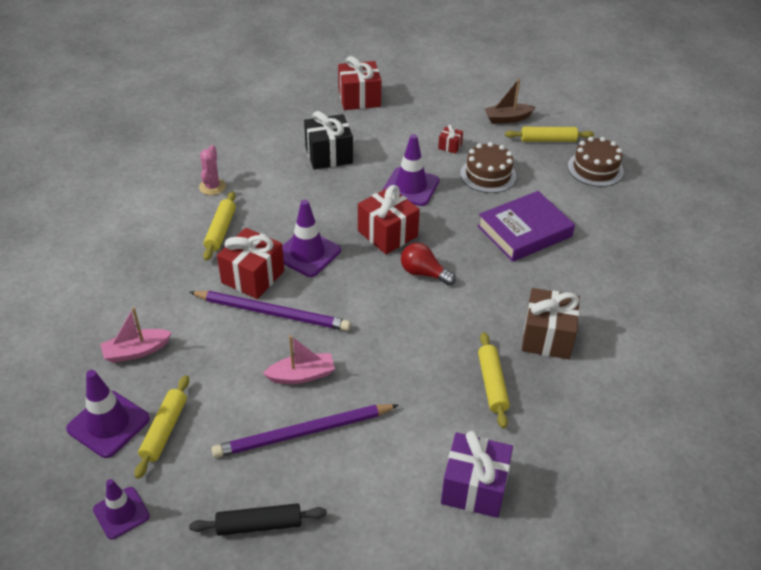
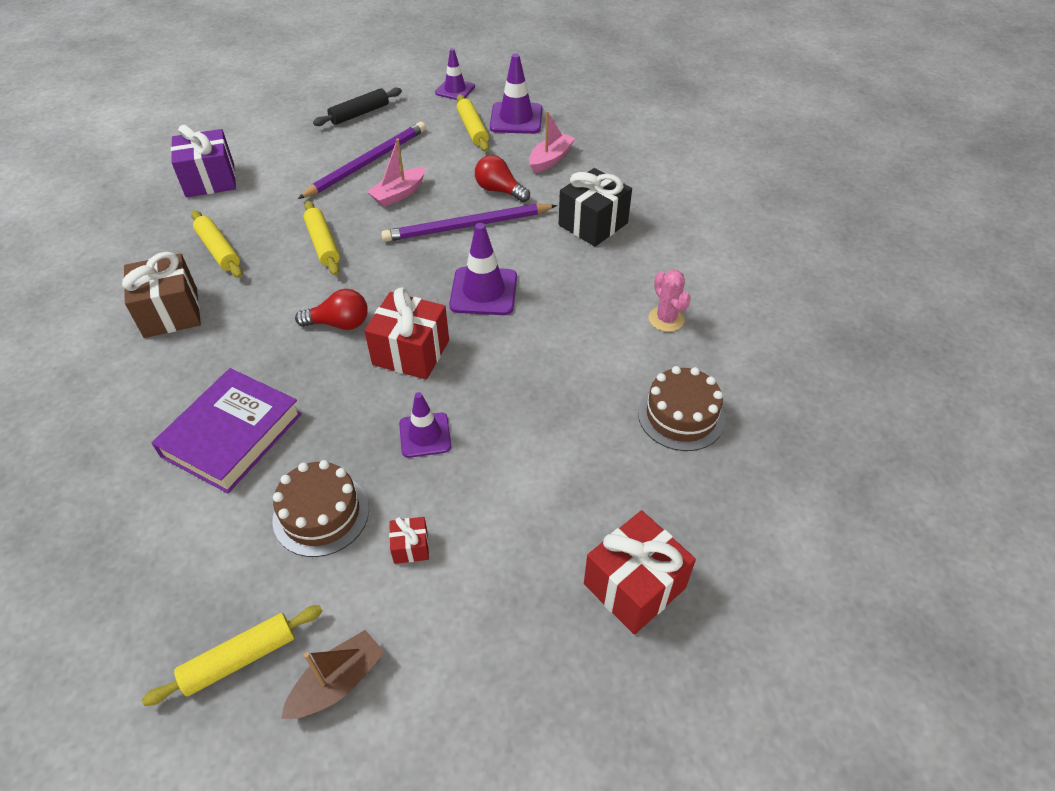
camera: 150 degrees right, 5 degrees up
(214, 337) = (499, 190): none -> red light bulb
(220, 231) = (597, 275): yellow rolling pin -> yellow rolling pin (323, 244)
(253, 277) = (516, 247): red gift -> none
(329, 155) = (577, 435): black gift -> black gift (593, 224)
(411, 187) = (425, 435): purple traffic cone -> purple traffic cone, size x0.66
(595, 169) = (135, 623): brown cake -> brown cake (681, 415)

